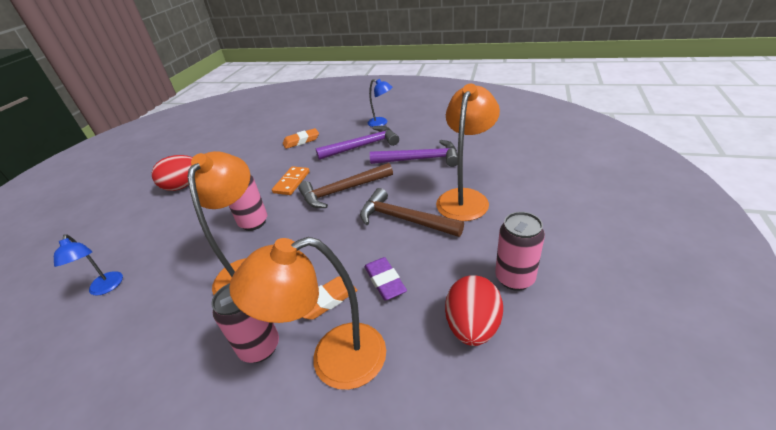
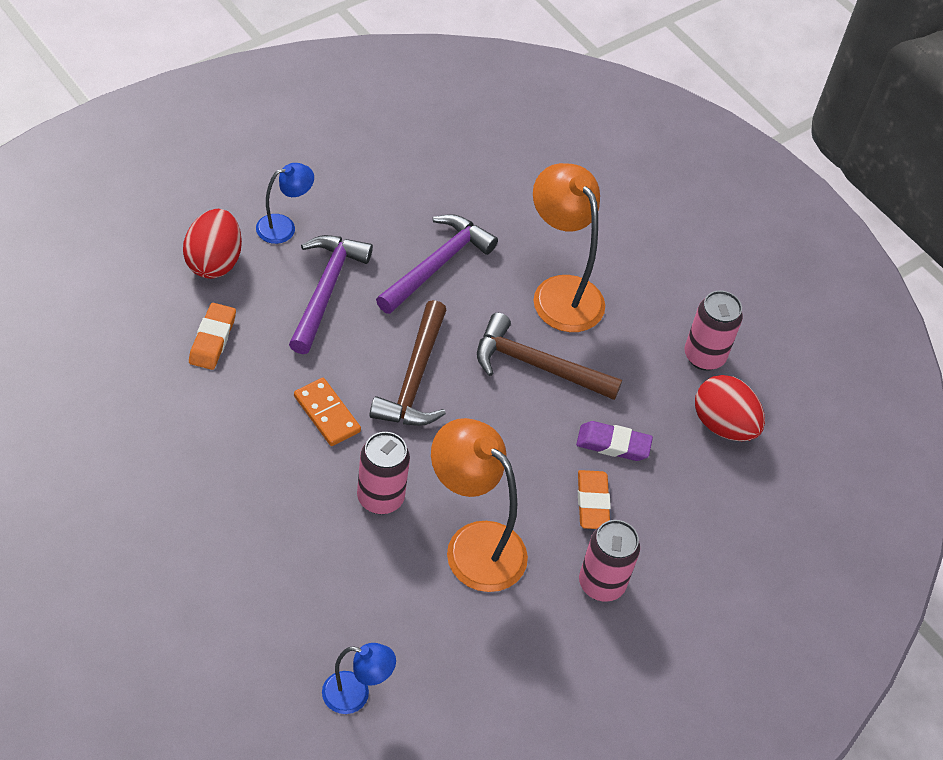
camera: 65 degrees left, 15 degrees up
(183, 186) = (171, 536): red egg -> red egg (213, 261)
(333, 360) = (667, 538): orange lamp -> none
(404, 219) = (537, 365): brown hammer -> brown hammer turned 45 degrees clockwise

